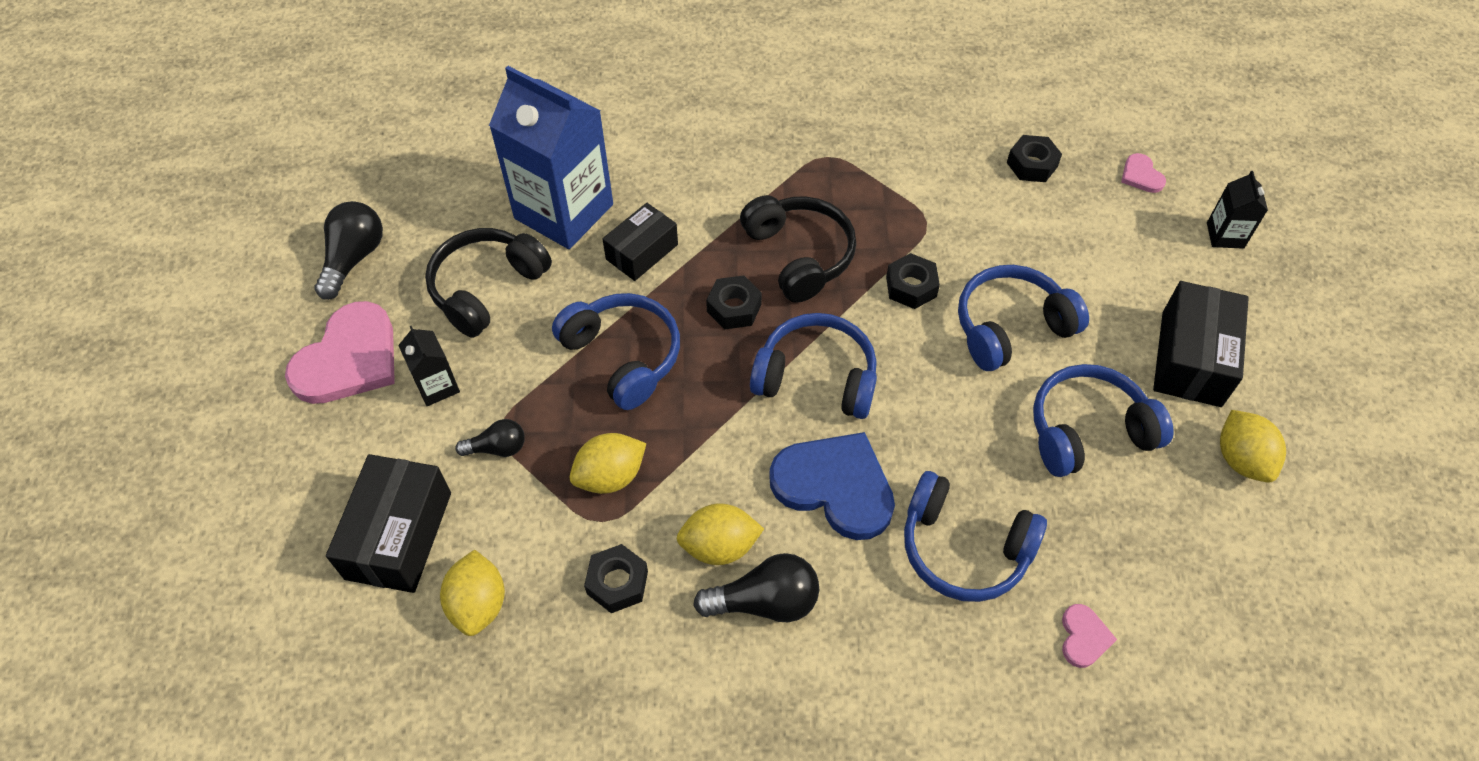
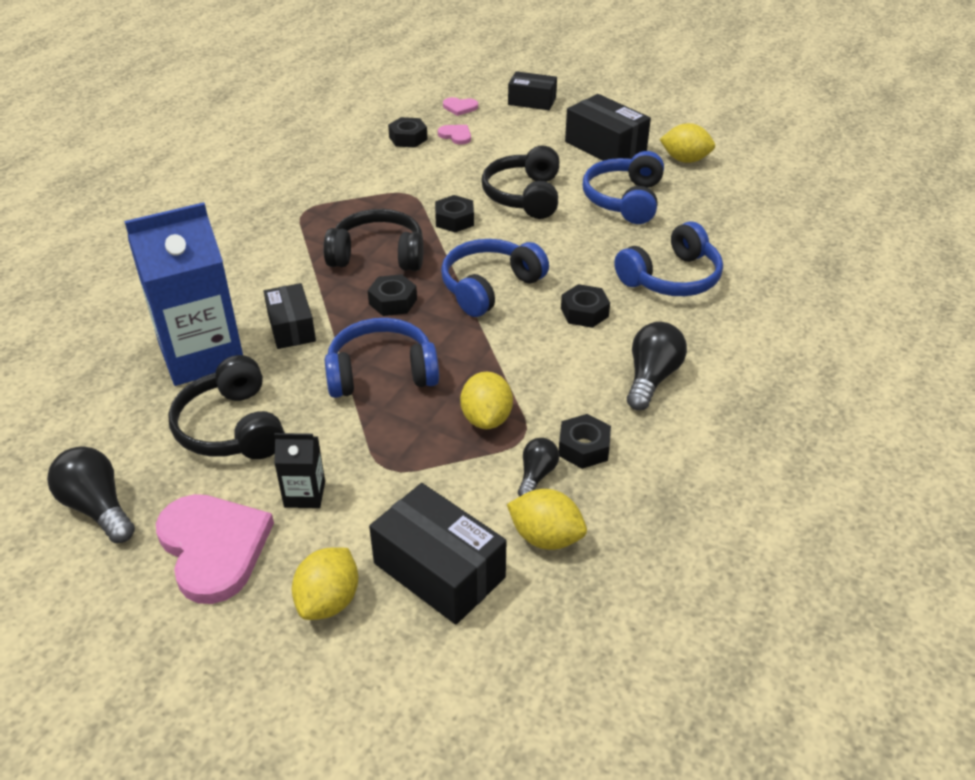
camera: 60 degrees left, 15 degrees down
(498, 448) = (404, 475): black light bulb -> black light bulb (536, 475)
(719, 546) = (591, 383): yellow lemon -> yellow lemon (329, 601)
(835, 486) = (584, 312): blue heart -> black nut
(1011, 327) = (524, 196): blue headphones -> black headphones
(1083, 637) = (762, 258): pink heart -> pink heart (456, 135)
(1225, 235) = (532, 101): black carton -> black box

